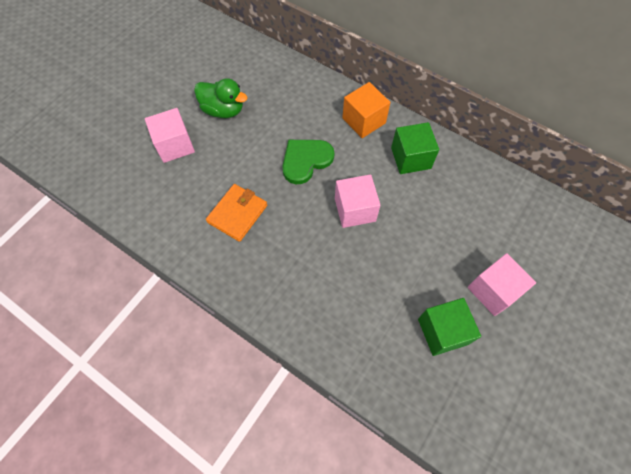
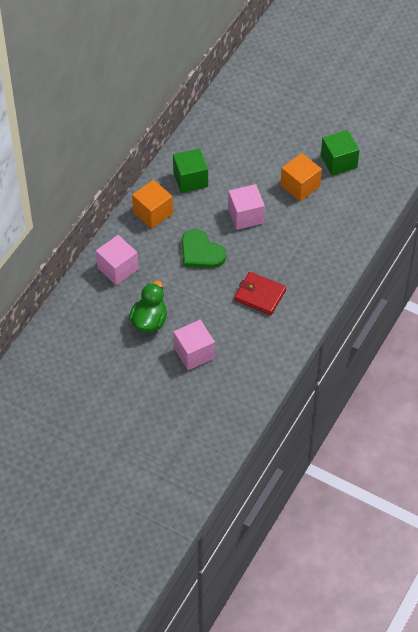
camera: 95 degrees left, 10 degrees down
(237, 214) = (260, 295): orange wallet -> red wallet
(400, 276) = (300, 186): none -> orange cube
(493, 291) = (303, 132): pink cube -> pink cube (117, 268)

